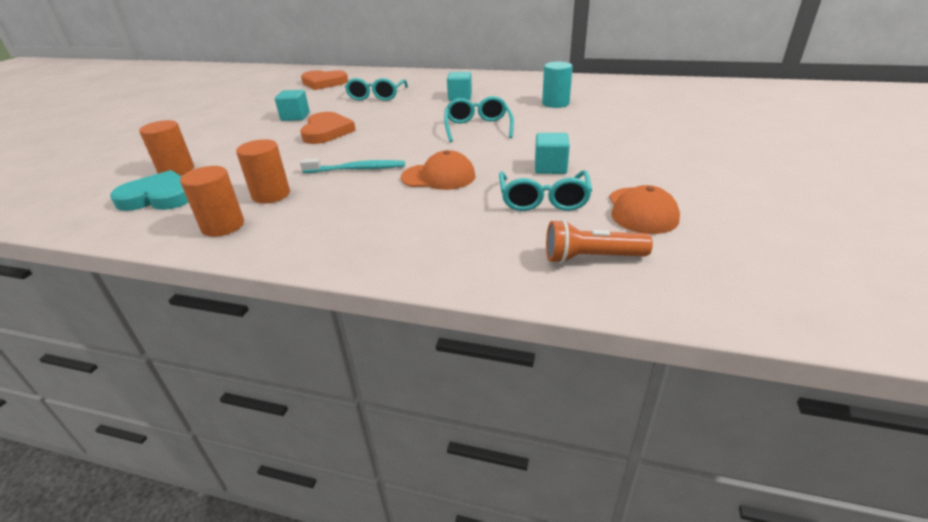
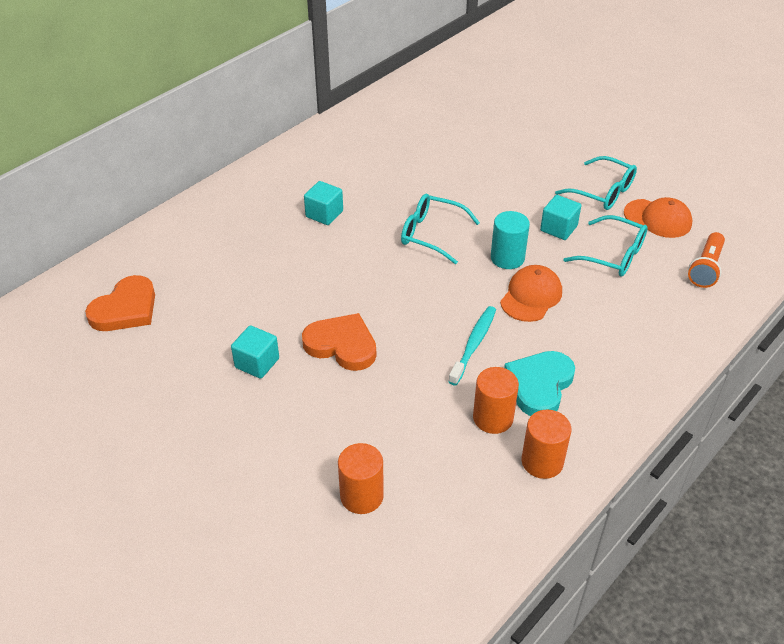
camera: 65 degrees left, 10 degrees up
(159, 197) = (435, 513): turquoise heart -> turquoise heart (539, 385)
(376, 96) = (247, 275): turquoise glasses -> turquoise glasses (603, 192)
(555, 103) = (411, 163): turquoise cylinder -> turquoise cylinder (507, 258)

